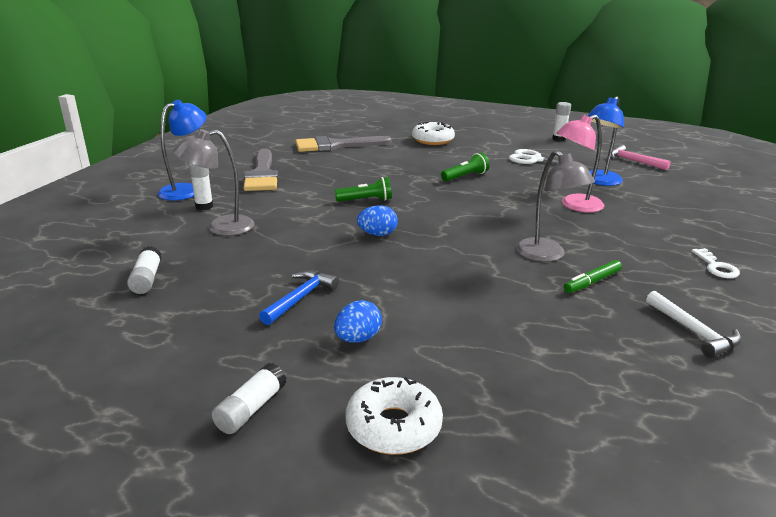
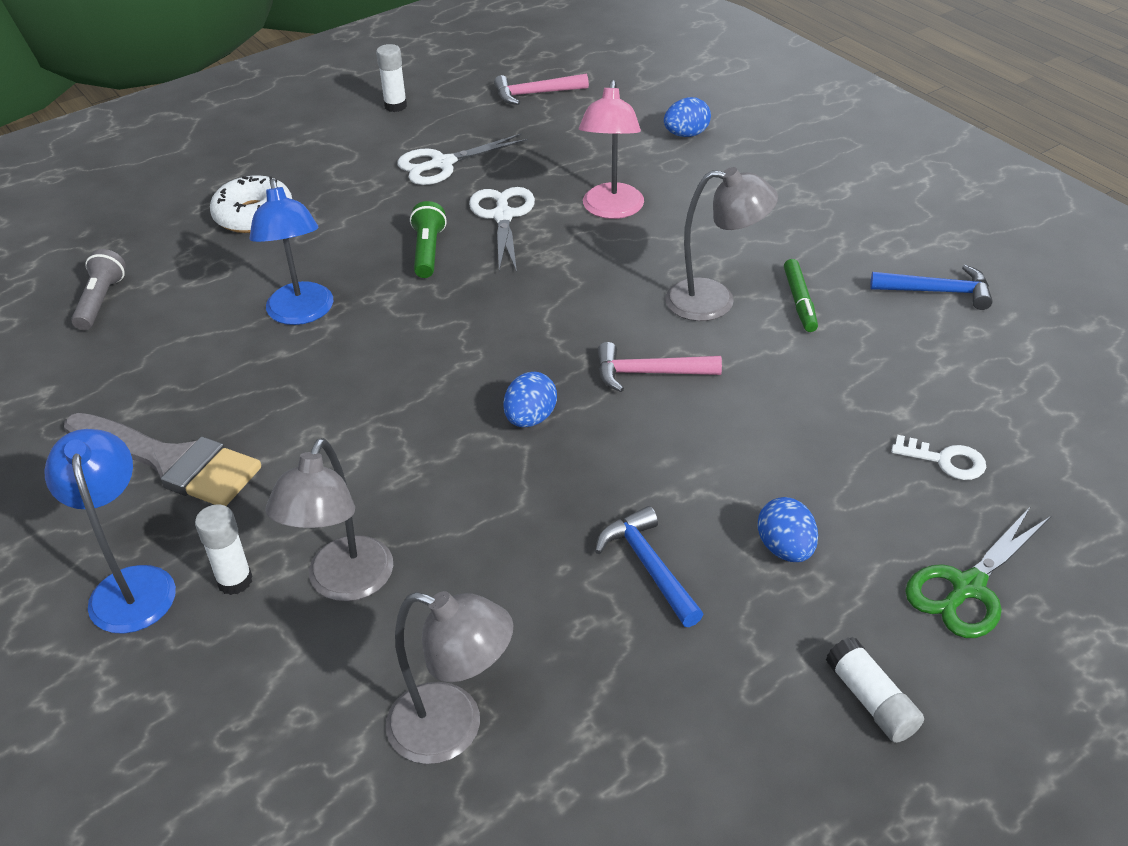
camera: 55 degrees left, 15 degrees up
(146, 279) = (453, 729): white glue stick -> grey lamp
(336, 145) = (144, 325): grey brush -> none
(340, 135) = (101, 301): none -> grey flashlight
(366, 200) = (406, 383): green flashlight -> none
(393, 426) = (967, 587): white donut -> green scissors
(454, 254) = (648, 373): none -> pink hammer
(520, 183) = (503, 216): none -> white scissors
(599, 181) = (564, 153): blue lamp -> blue lamp (302, 313)
(683, 205) = (686, 134): none -> blue egg
(694, 332) = (938, 291): white hammer -> blue hammer
(716, 267) = (836, 201): white key -> white key (945, 460)

